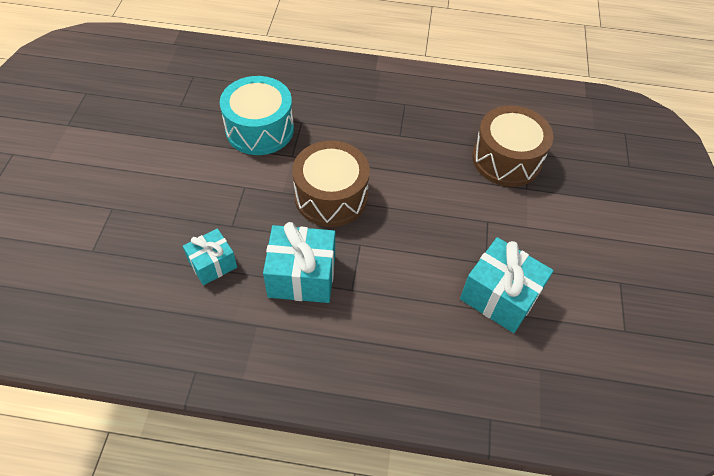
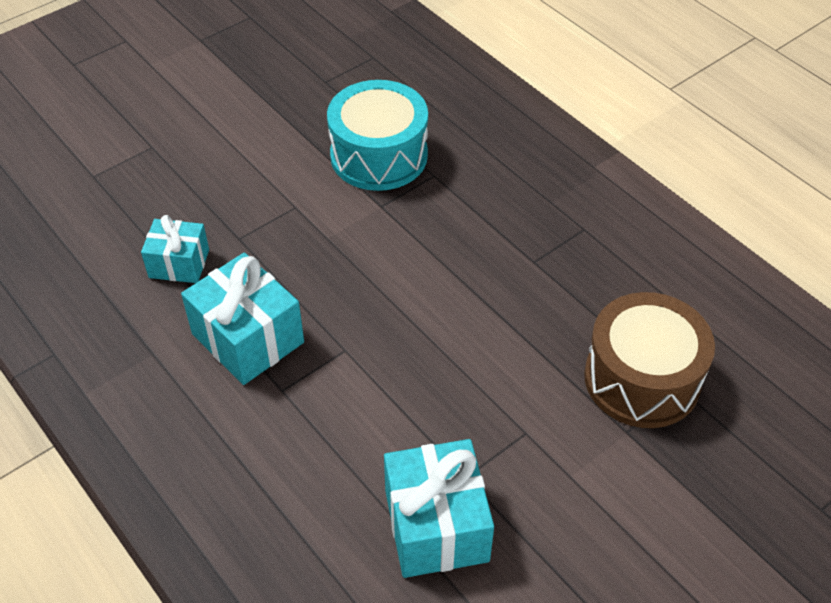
camera: 45 degrees right, 5 degrees down
(331, 196) = (373, 277): brown drum -> none

